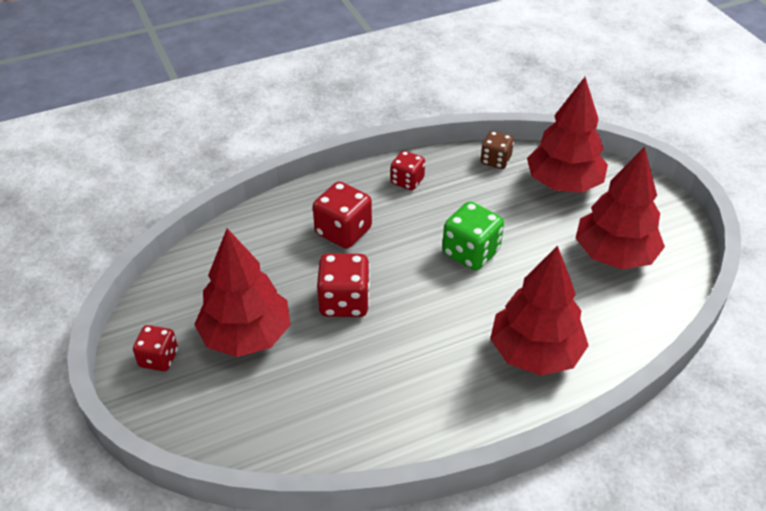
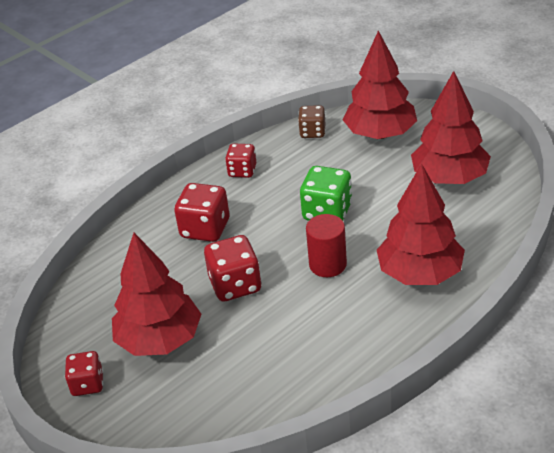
camera: 15 degrees left, 5 degrees down
(445, 310) = (327, 264): none -> red cylinder

